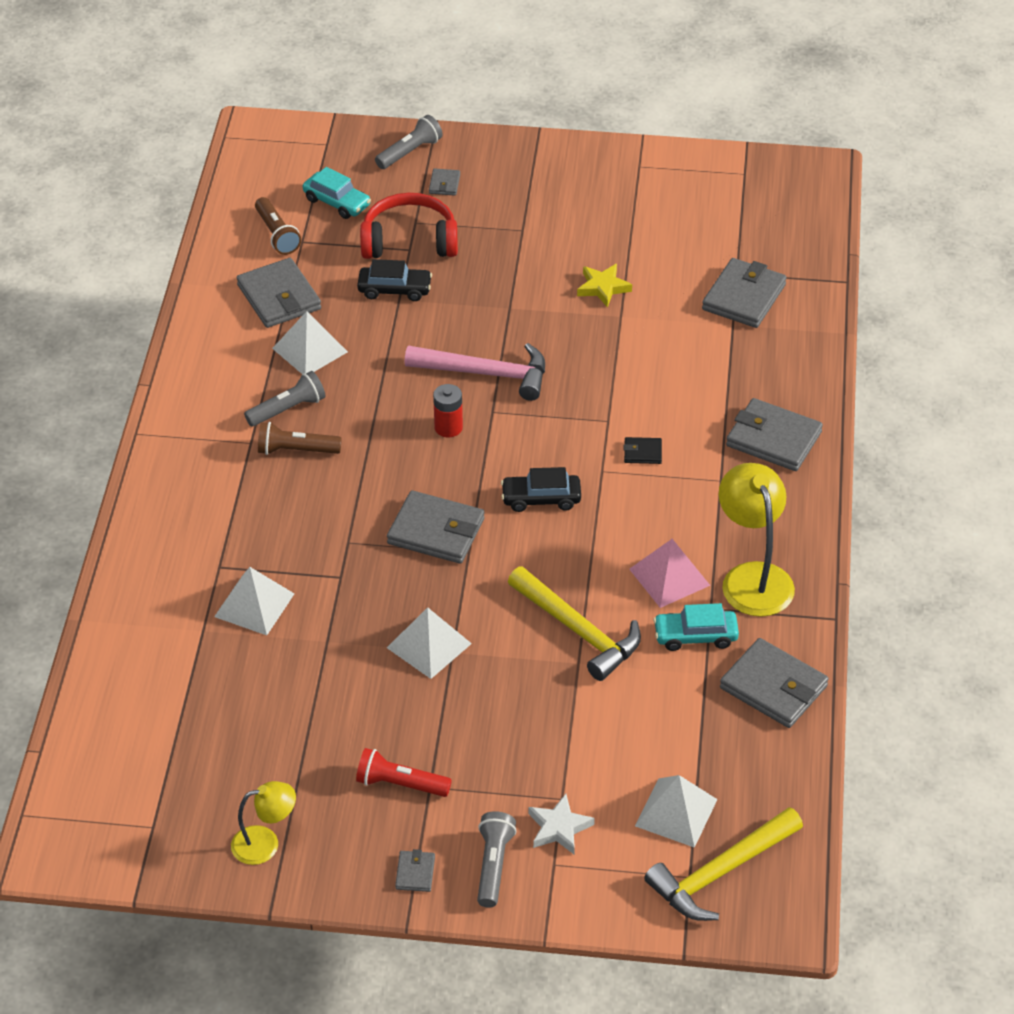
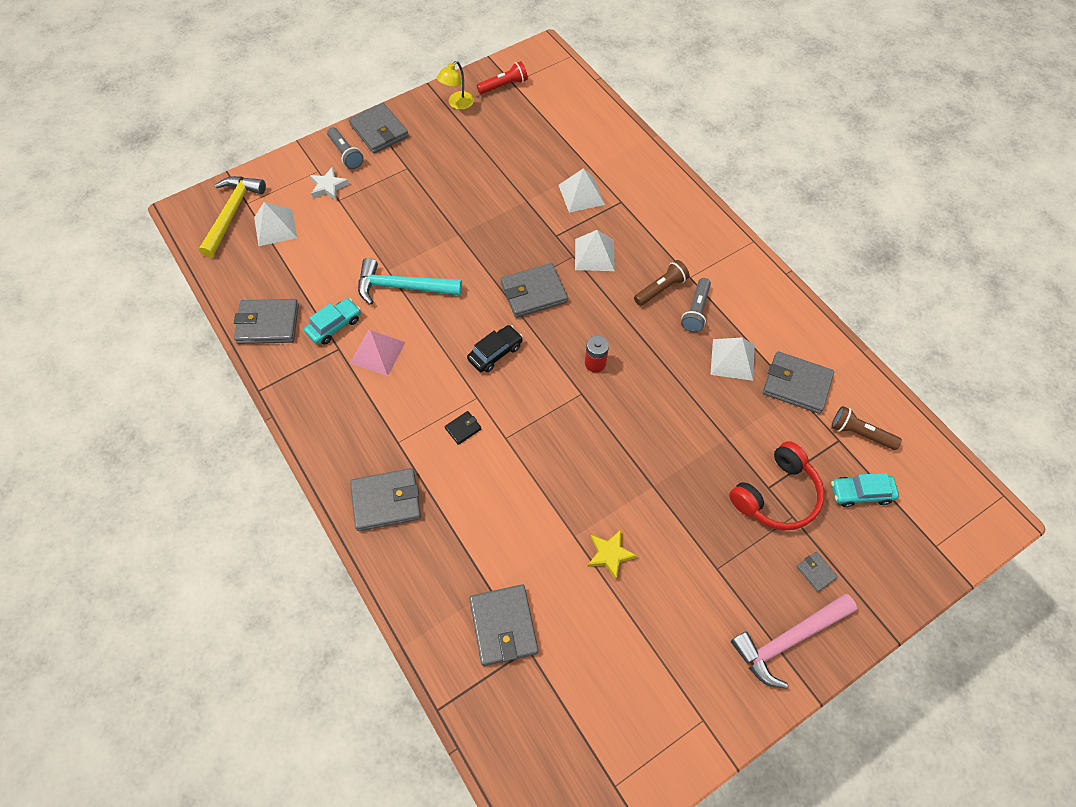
camera: 140 degrees right, 15 degrees up
(394, 289) = (738, 444): black car -> none
(400, 784) = (422, 160): red flashlight -> red flashlight (504, 86)
(410, 152) = (875, 587): grey flashlight -> none
(415, 873) = (379, 131): grey wallet -> grey wallet, size x2.11
(429, 645) = (473, 230): white pyramid -> white pyramid (594, 254)
(485, 373) = (613, 419): pink hammer -> pink hammer (789, 640)
(578, 630) = (403, 287): yellow hammer -> turquoise hammer
(753, 577) = (327, 385): yellow lamp -> none

